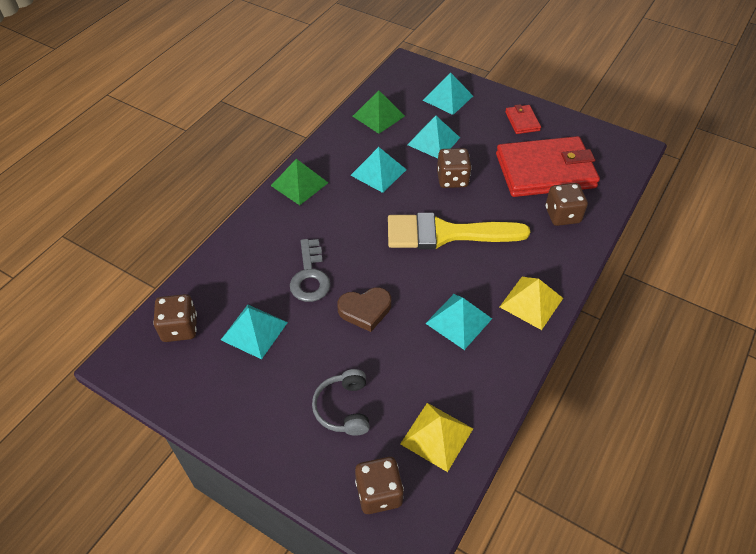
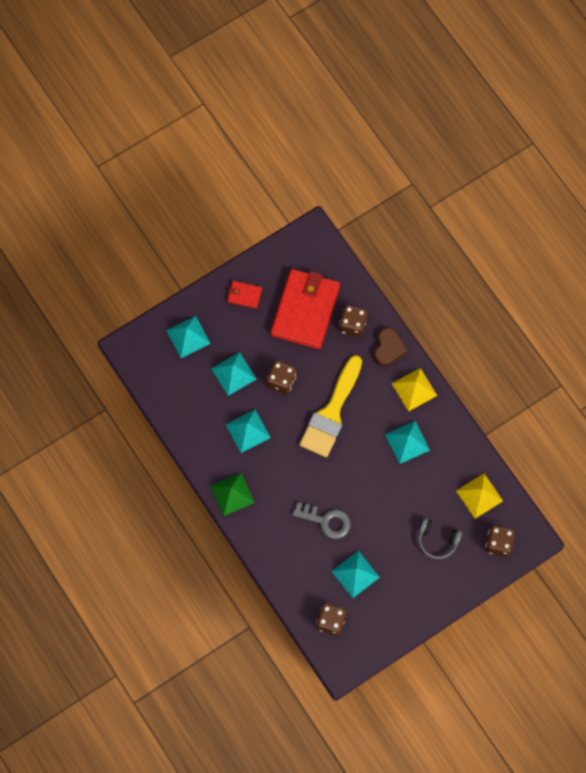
camera: 65 degrees left, 20 degrees up
(365, 310) = (372, 497): brown heart -> brown heart (388, 348)
(378, 116) = (183, 401): green pyramid -> none

